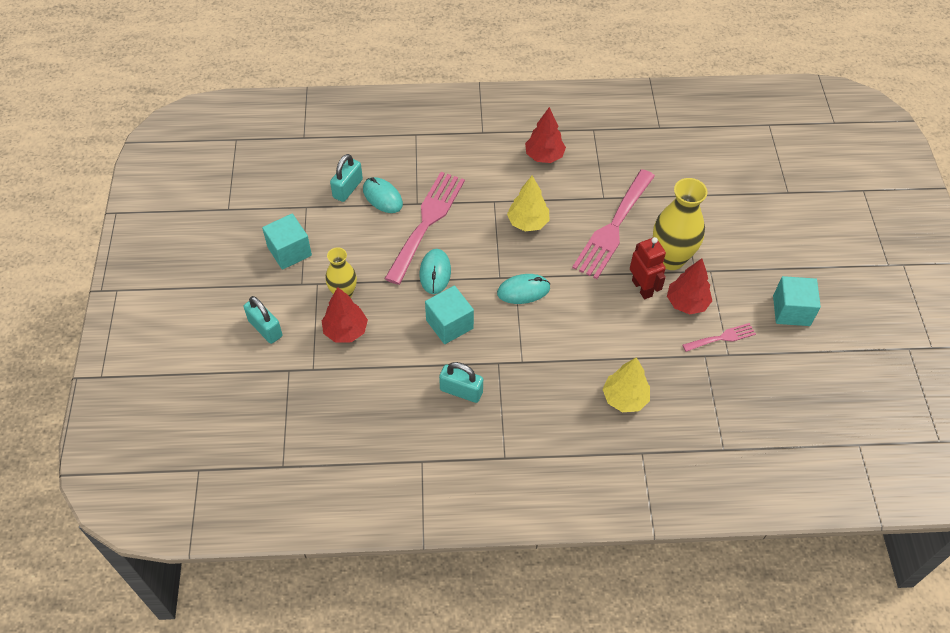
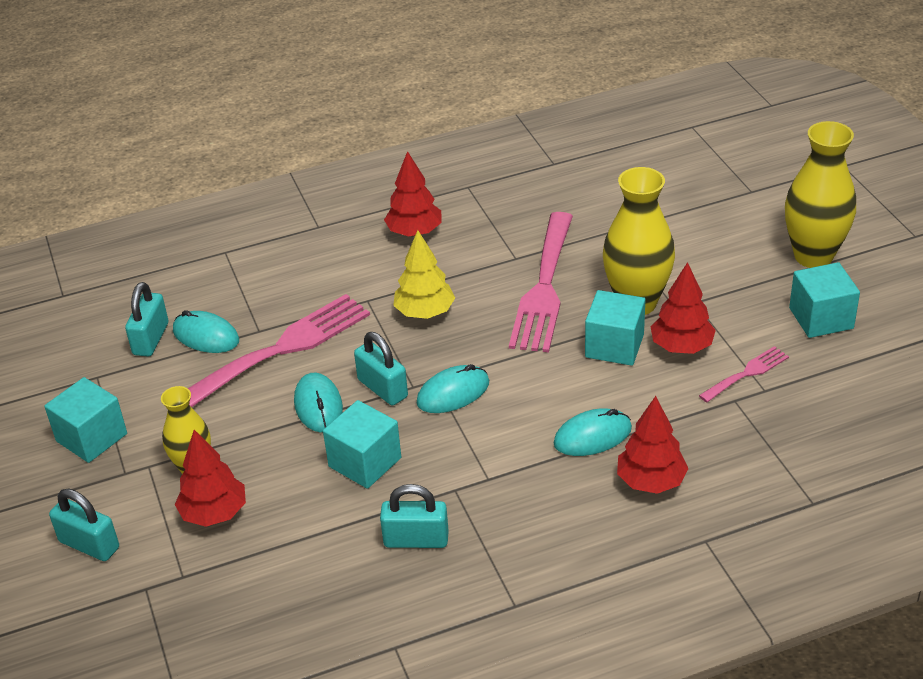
camera: 15 degrees left, 15 degrees down
(427, 222) = (282, 349): pink fork -> pink fork turned 45 degrees clockwise
(480, 273) = (382, 388): none -> turquoise padlock
(600, 352) = (592, 436): none -> turquoise mouse
(625, 398) = (651, 481): yellow tree -> red tree
(642, 288) = (614, 346): red robot -> turquoise cube
(808, 259) = (813, 256): none -> yellow vase

